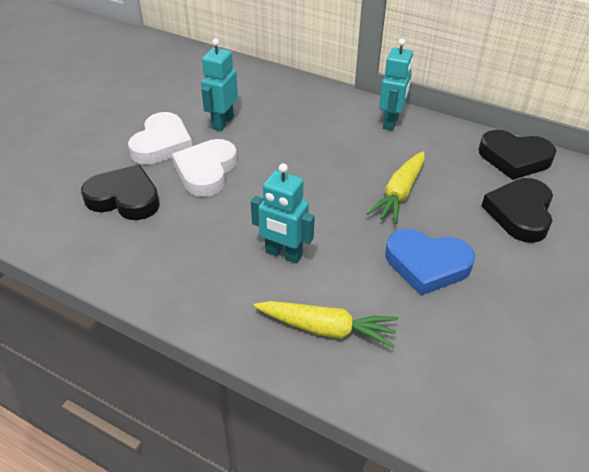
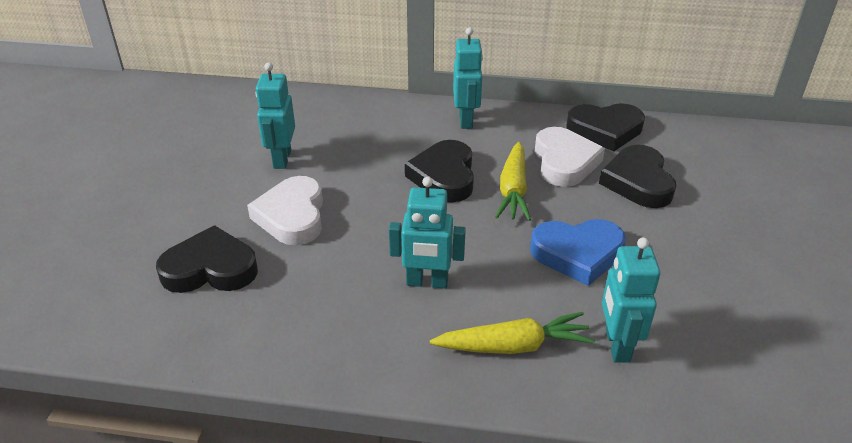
camera: 20 degrees left, 5 degrees down
(162, 144) = (222, 198): white heart -> white heart (564, 162)
(346, 167) = (444, 176): none -> black heart
(418, 356) = (616, 345): none -> turquoise robot

